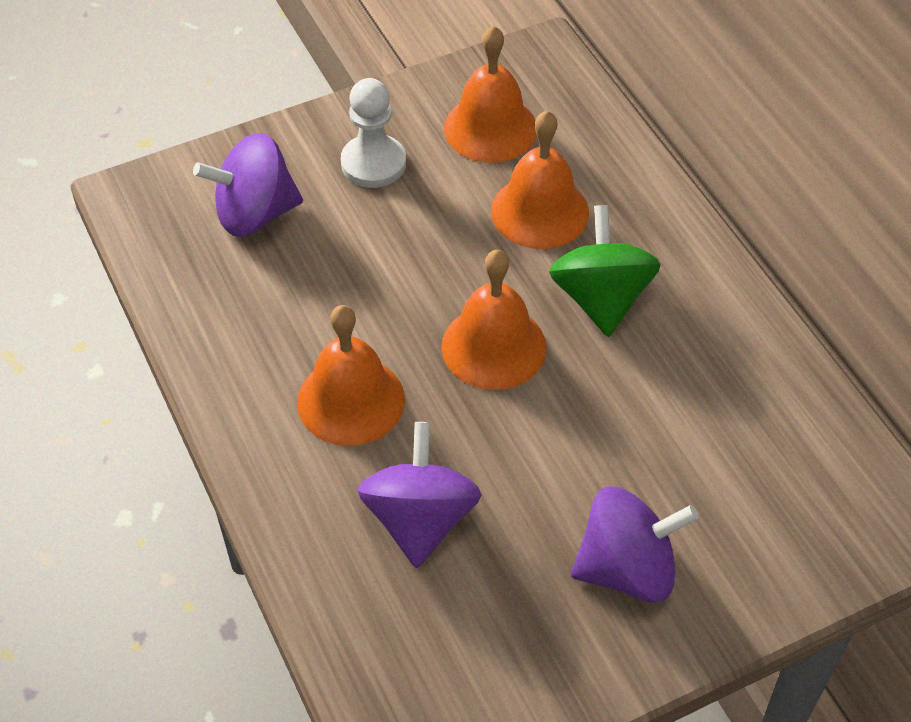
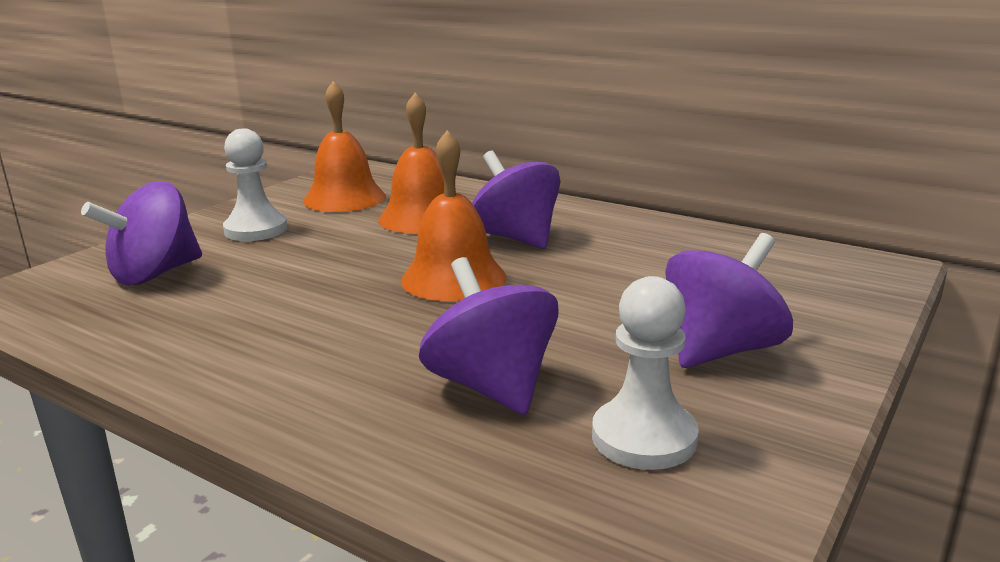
camera: 30 degrees left, 30 degrees down
(351, 400) = (343, 340): orange bell -> none
(480, 633) = (644, 437): none -> white pawn
(601, 298) = (516, 238): green spinning top -> purple spinning top

